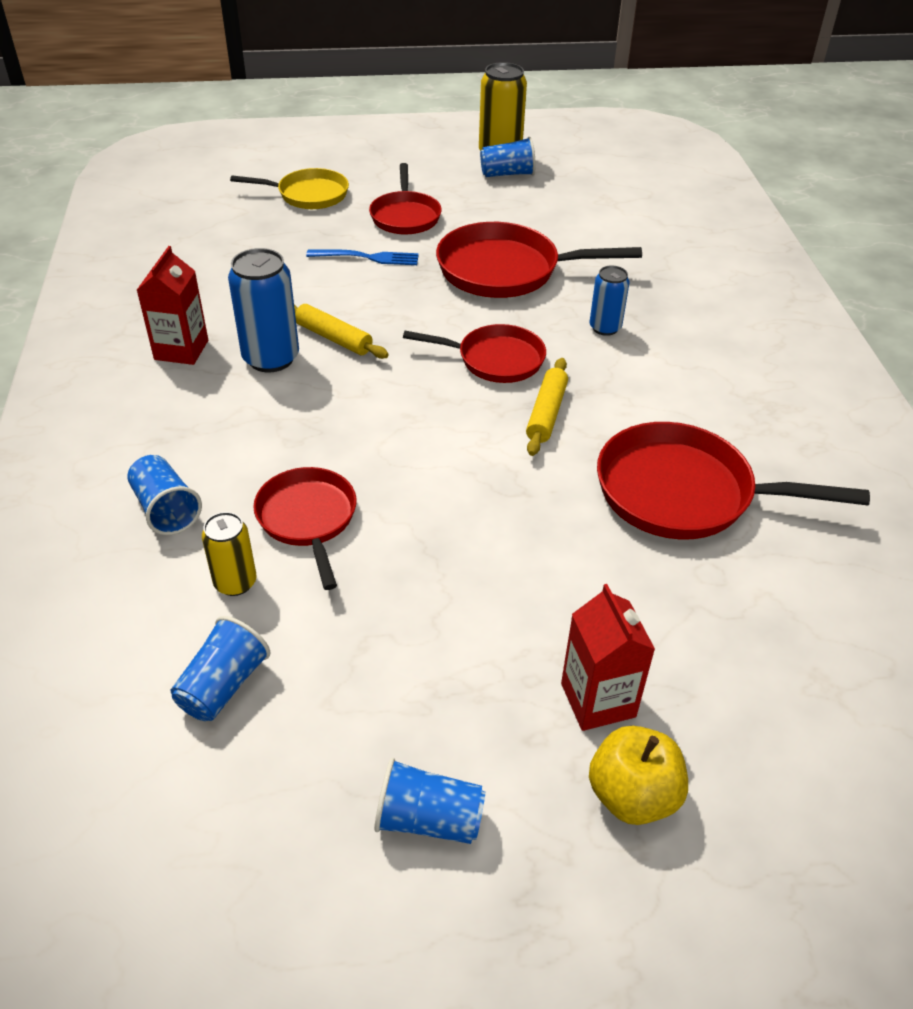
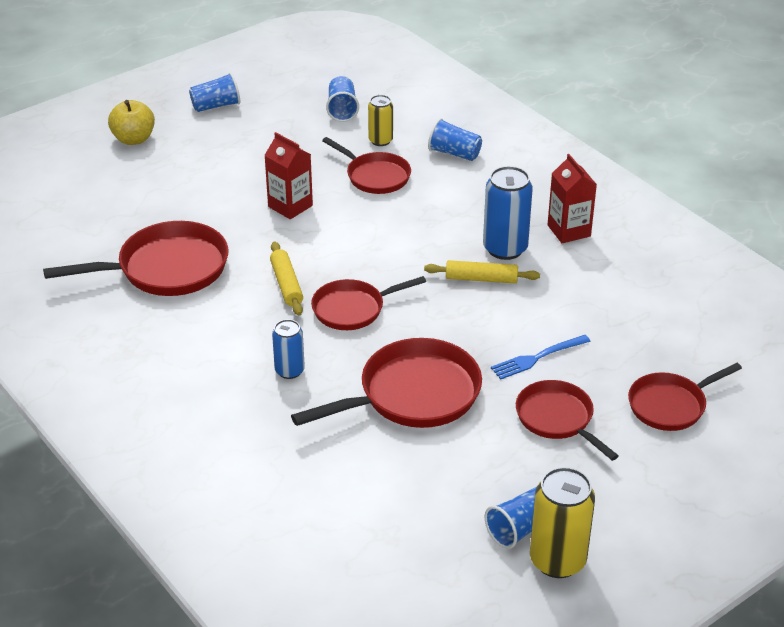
camera: 150 degrees right, 5 degrees down
(308, 195) = (671, 405): yellow pan -> red pan
(598, 700) = (166, 162): red carton -> red carton (290, 206)

